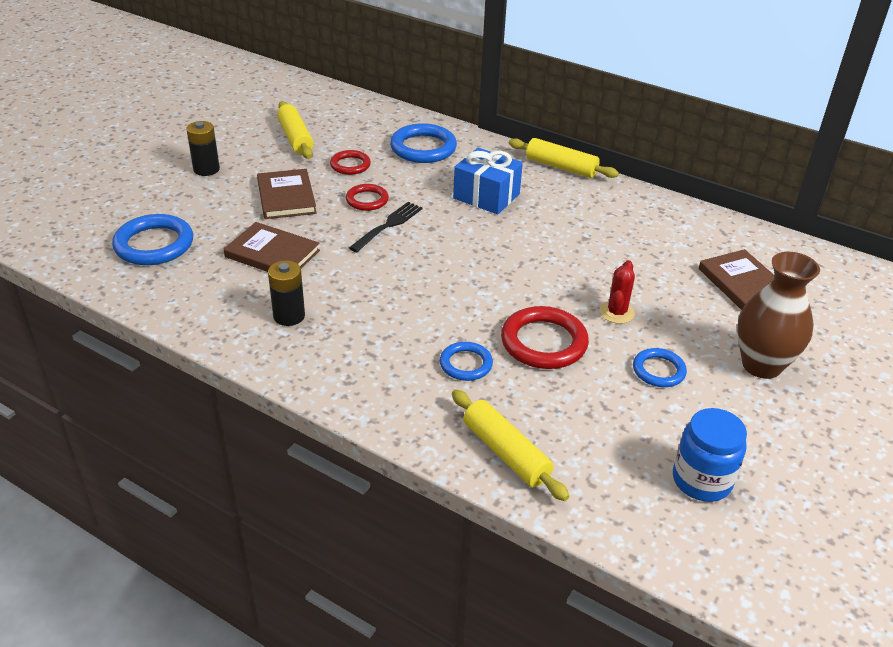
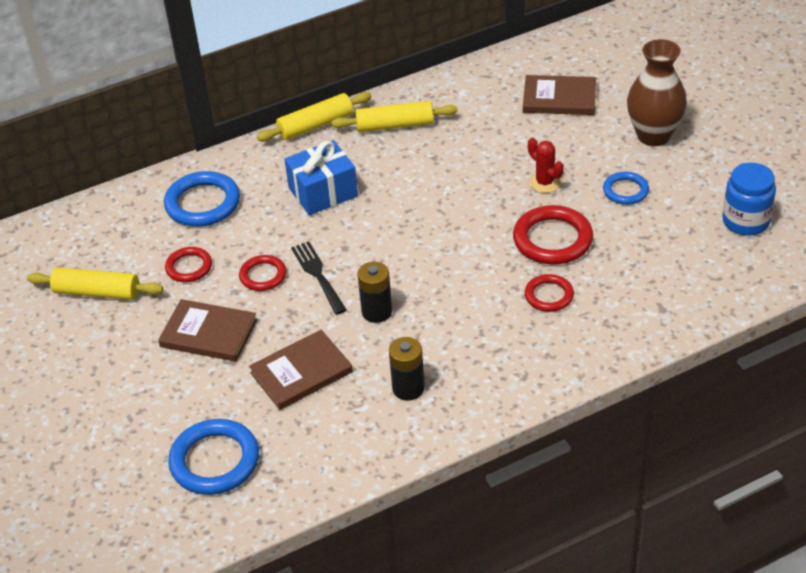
camera: 55 degrees left, 5 degrees up
(206, 169) = (100, 383): black battery -> black battery (377, 312)
(466, 364) = (549, 295): blue ring -> red ring
(506, 452) = (661, 311): yellow rolling pin -> yellow rolling pin (394, 125)

